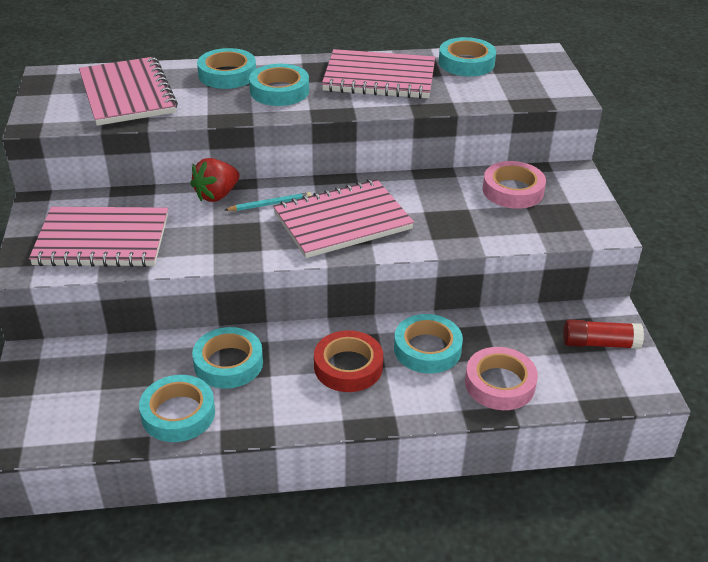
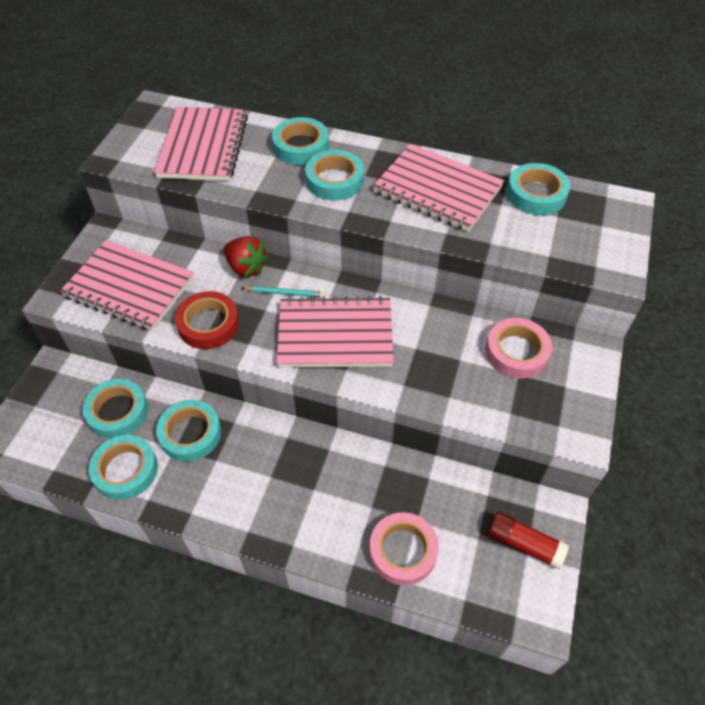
camera: 25 degrees right, 15 degrees up
(216, 195) = (246, 267): red strawberry -> red strawberry turned 120 degrees counterclockwise
(348, 366) = (283, 477): red tape -> red tape (208, 324)
(427, 349) = (361, 485): turquoise tape -> turquoise tape (117, 412)

